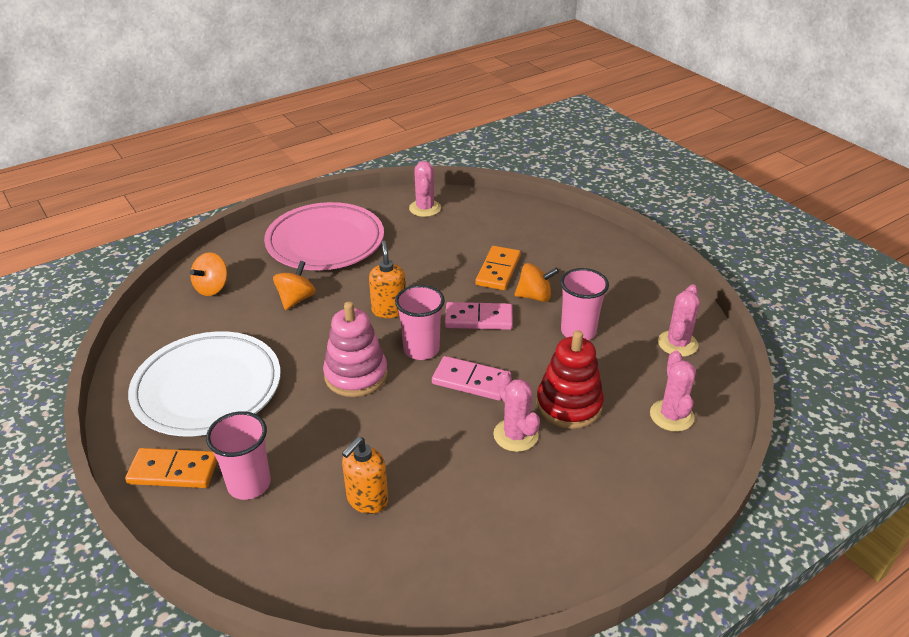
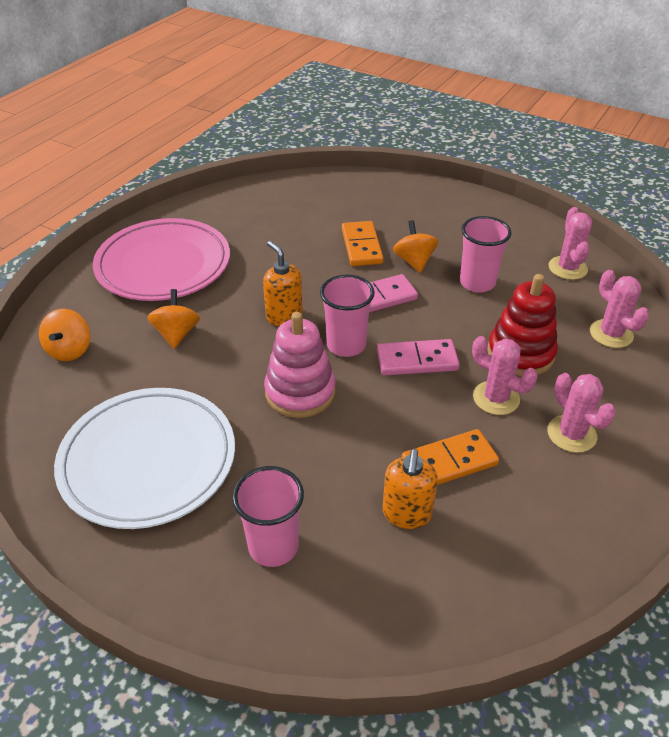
camera: 25 degrees left, 5 degrees up
(173, 471) = (177, 566): orange domino -> orange domino (449, 462)
(425, 208) = (244, 204): pink cactus -> pink cactus (571, 434)
(534, 296) = (414, 261): orange spinning top -> orange spinning top turned 75 degrees counterclockwise

